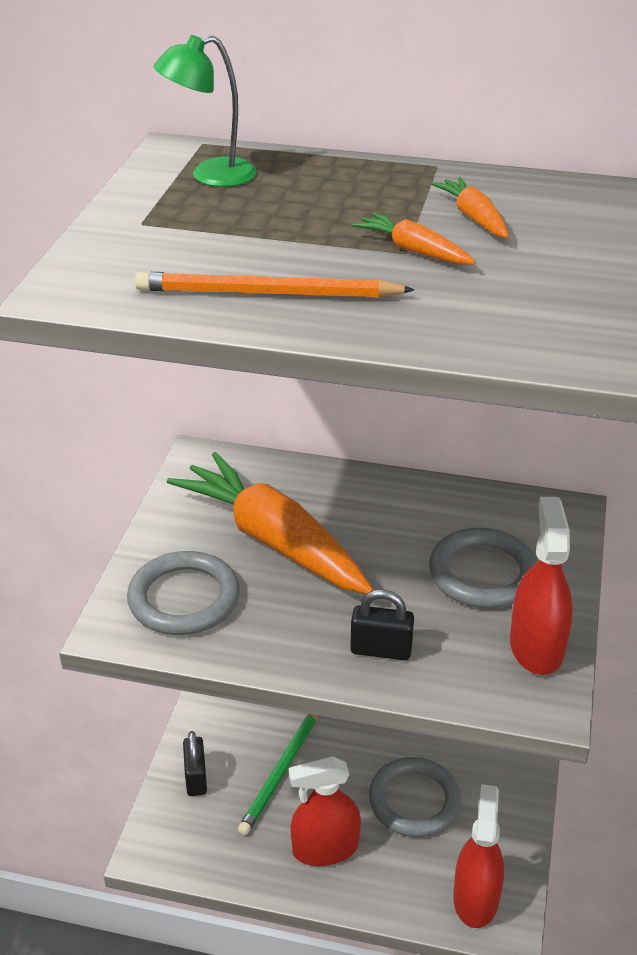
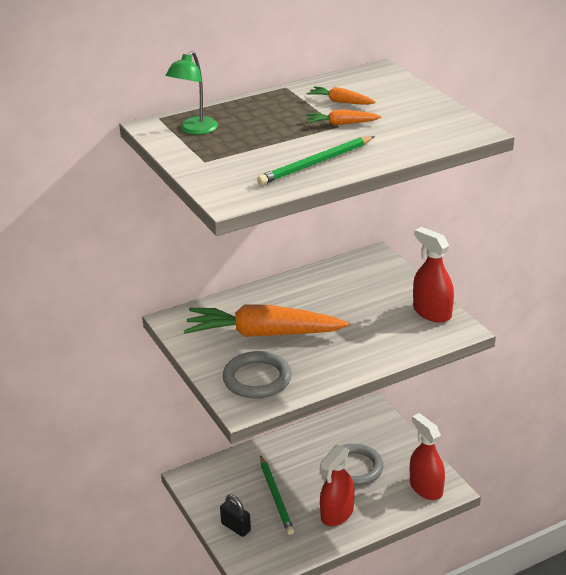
camera: 40 degrees left, 5 degrees down
(267, 293) = (316, 163): orange pencil -> green pencil
(381, 650) = (373, 348): black padlock -> none
(483, 573) = (374, 297): grey ring -> none

